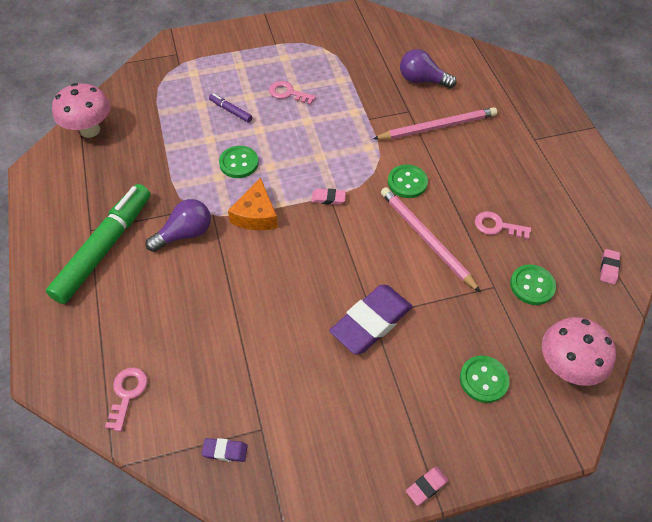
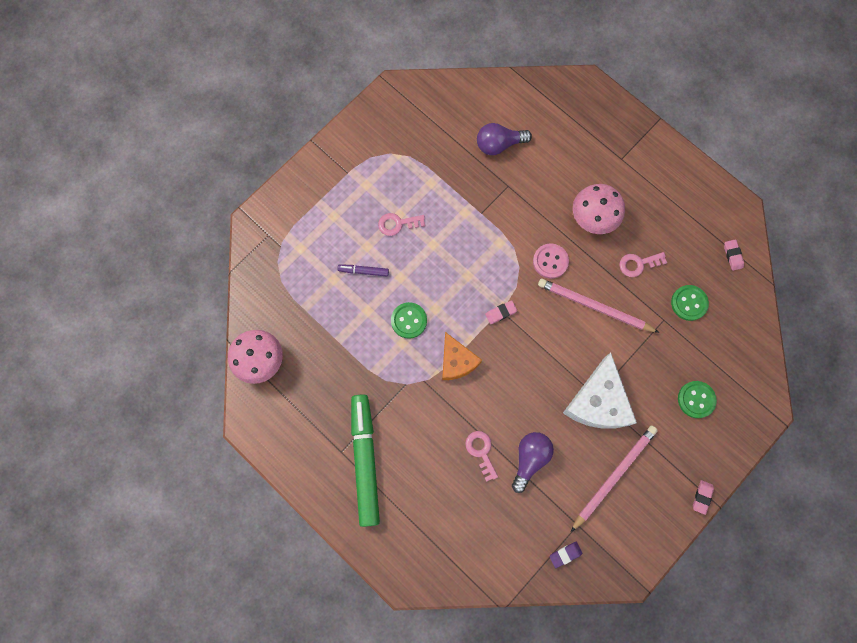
camera: 30 degrees left, 20 degrees up
(127, 393) = (472, 558): pink key -> pink key (481, 451)
(185, 234) = (416, 411): purple light bulb -> purple light bulb (529, 459)
(371, 322) = (598, 401): purple eraser -> white cheese
(407, 182) = (550, 261): green button -> pink button
(437, 127) = (540, 190): pink pencil -> pink pencil (614, 476)
(565, 366) = (742, 356): pink mushroom -> pink mushroom (592, 219)

